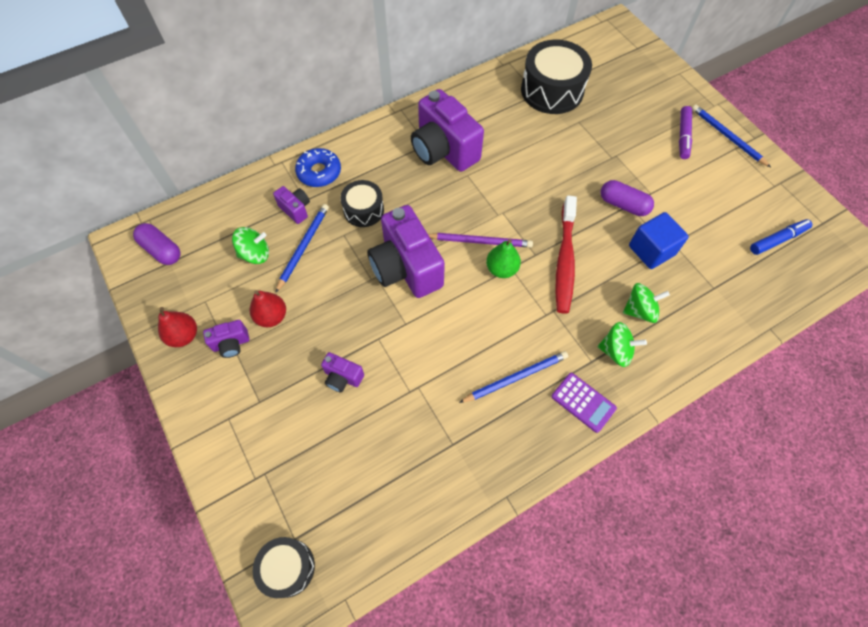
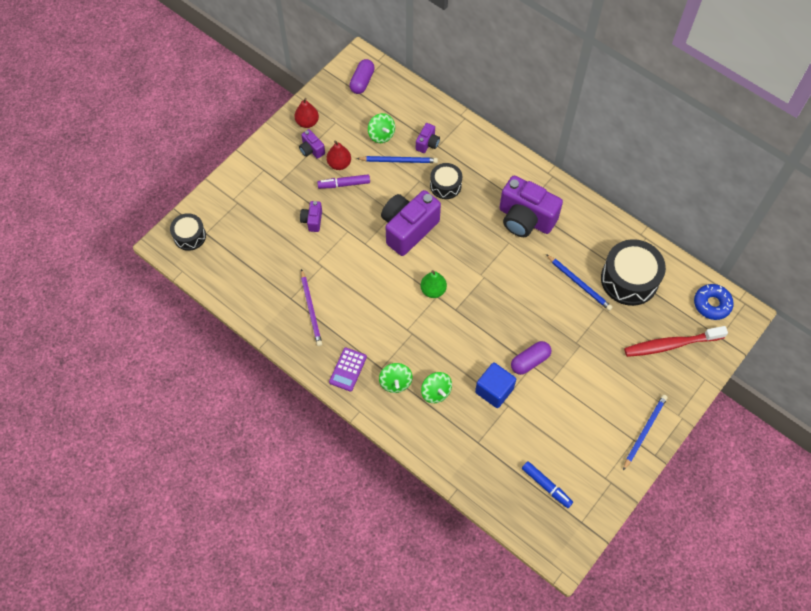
camera: 70 degrees right, 0 degrees up
(319, 172) = (466, 145): blue donut -> blue donut (712, 304)
(443, 150) = (525, 219): purple camera -> purple camera turned 90 degrees counterclockwise
(480, 241) = (451, 269): purple pencil -> purple pencil (311, 309)
(516, 377) = (350, 323): blue pencil -> blue pencil (579, 283)
(564, 260) = (458, 331): red toothbrush -> red toothbrush (671, 344)
(623, 205) = (530, 361): purple capsule -> purple capsule turned 45 degrees clockwise
(683, 136) = (627, 394): purple marker -> purple marker (344, 184)

